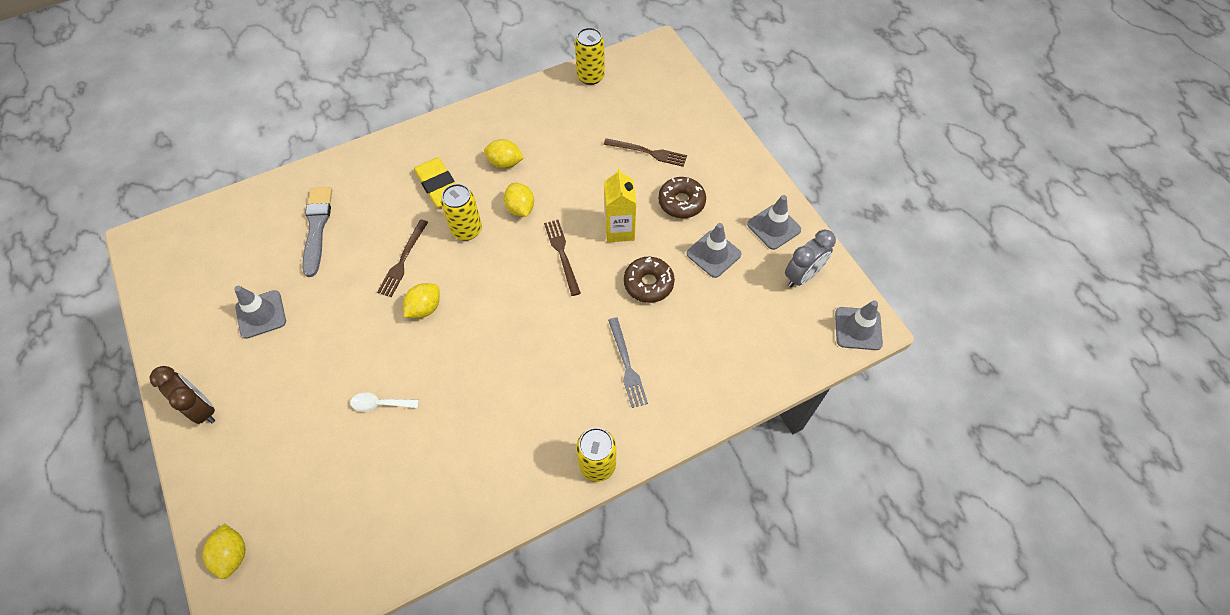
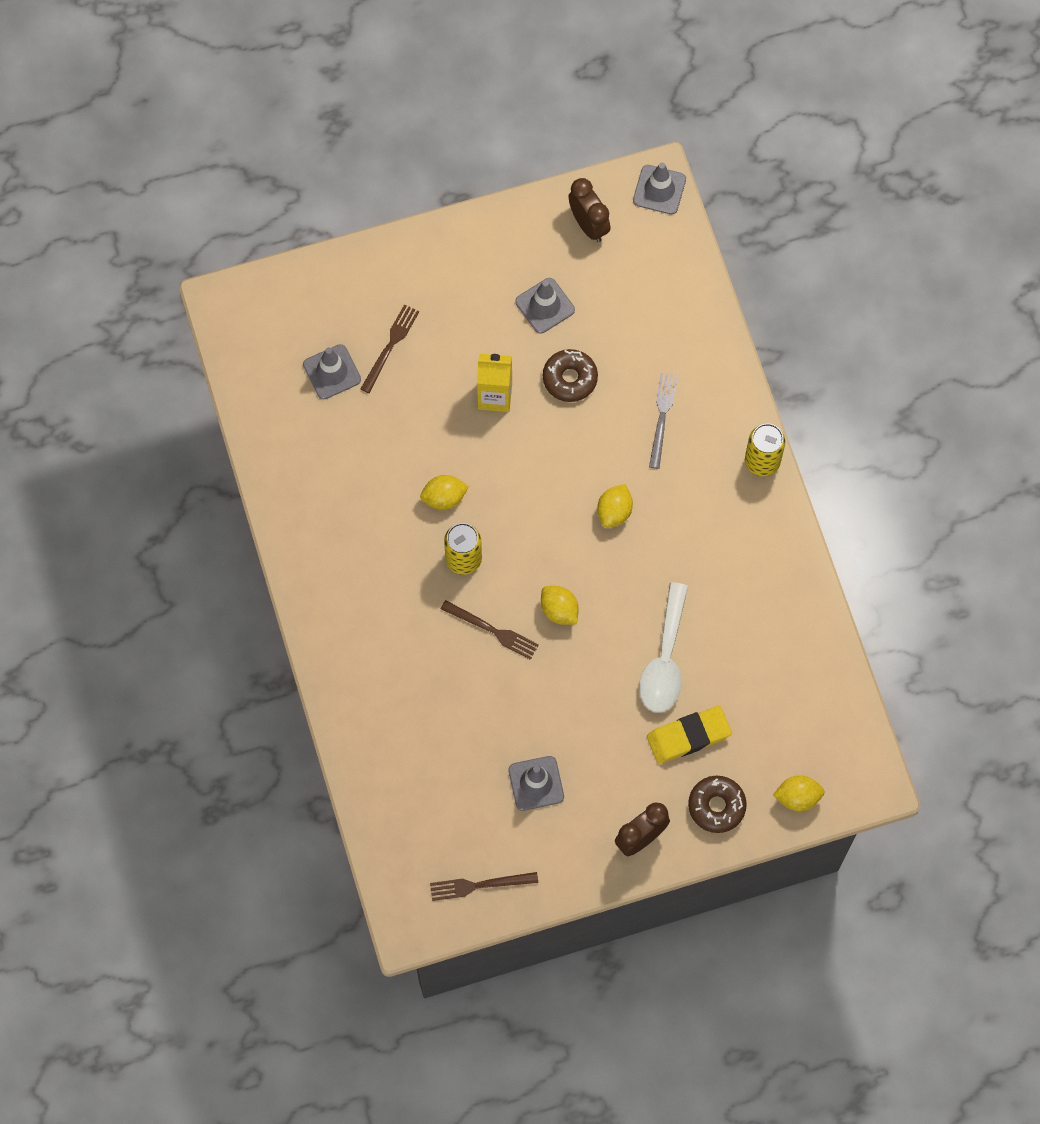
camera: 80 degrees left, 10 degrees up
(317, 228) = (428, 725): grey brush -> none
(380, 404) = (665, 660): white spoon -> white spoon, size x1.99
(438, 185) = (393, 586): yellow eraser -> yellow eraser (688, 736)
(505, 163) = (373, 508): yellow lemon -> yellow lemon (614, 512)
(562, 254) = (516, 461): brown fork -> brown fork (479, 885)
(590, 76) = (254, 391): yellow can -> none
(627, 365) = (662, 417): grey fork -> grey fork turned 75 degrees counterclockwise
(681, 202) = (469, 324): brown donut -> brown donut (716, 806)
(774, 227) = (521, 237): grey traffic cone -> grey traffic cone (332, 372)
(802, 276) = (588, 225): grey clock -> brown clock

